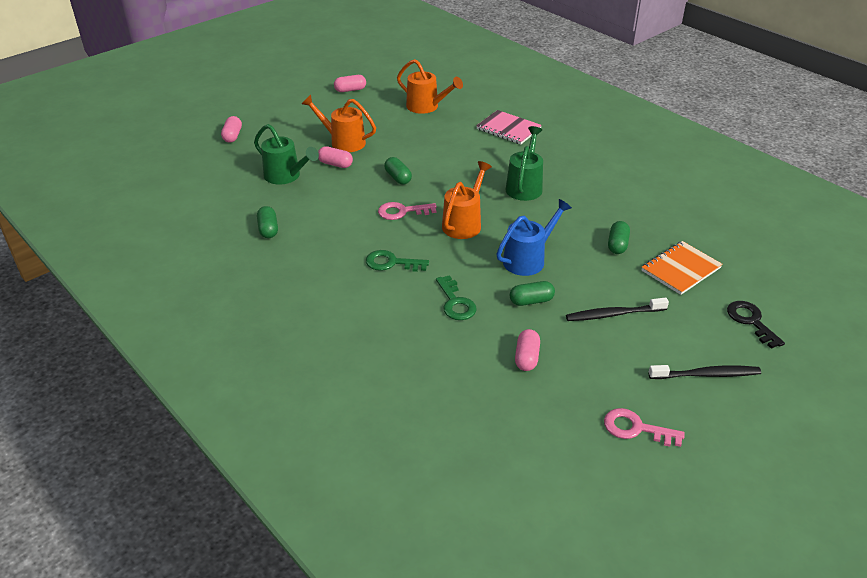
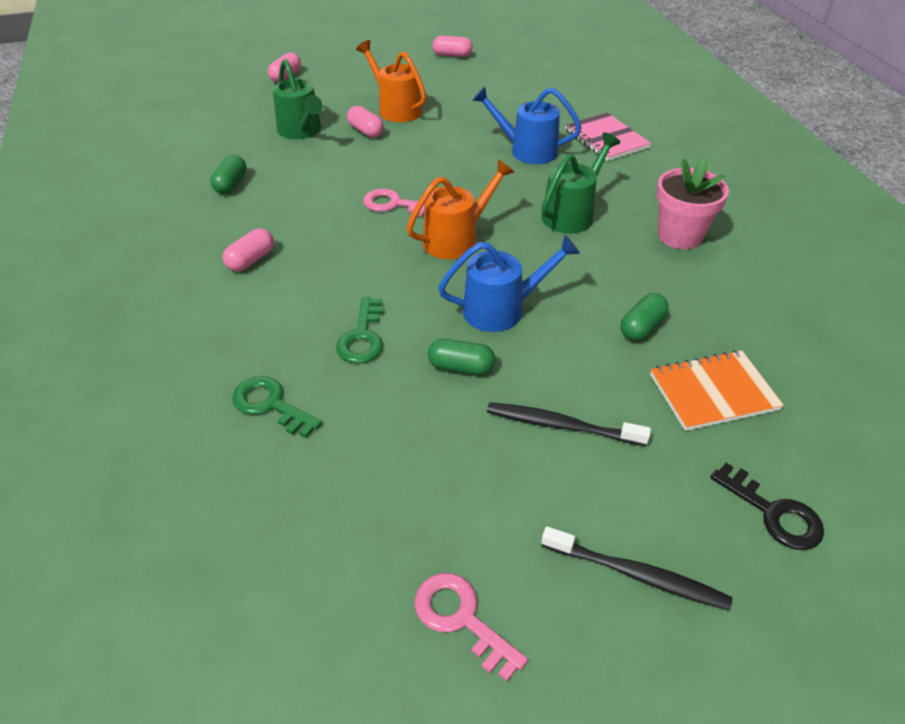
camera: 25 degrees right, 5 degrees up
(391, 263) = (329, 262): green key -> green key (270, 405)
(398, 178) = (423, 164): green capsule -> none
(426, 107) = (524, 91): orange watering can -> none
(462, 150) = (526, 150): none -> blue watering can
(527, 357) = (392, 445): pink capsule -> pink capsule (251, 260)
(600, 182) = (679, 236): none -> pink flower pot
(751, 321) = (774, 513): black key -> black key turned 135 degrees clockwise

